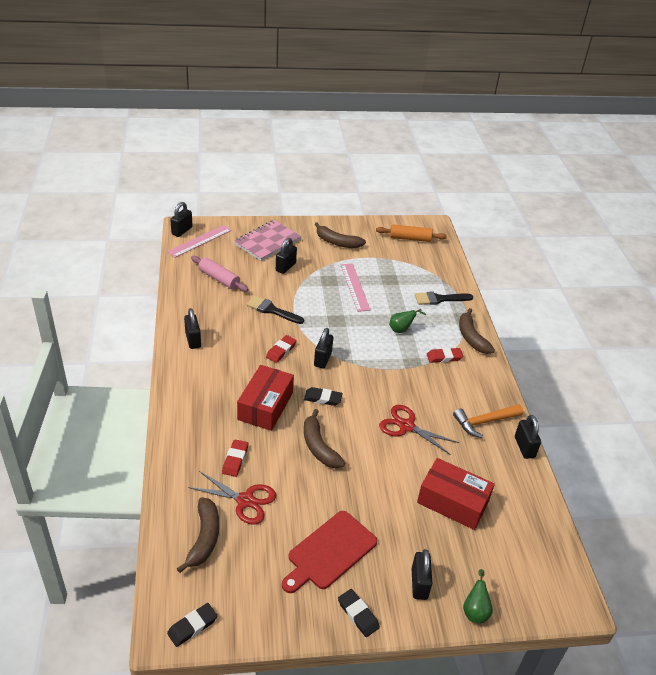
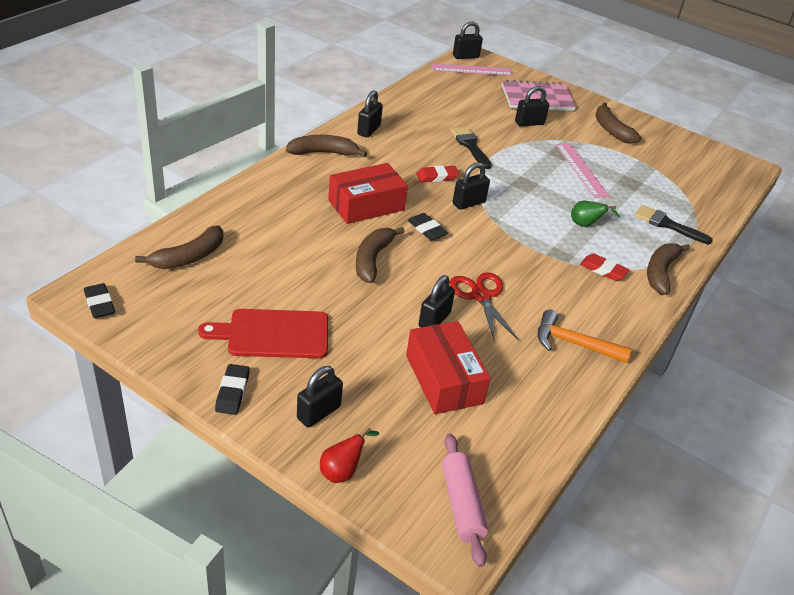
camera: 40 degrees right, 0 degrees up
(186, 381) = (323, 153): none -> brown banana
(192, 626) = (99, 304): black eraser -> black eraser turned 60 degrees clockwise
(219, 279) = (452, 102): pink rolling pin -> pink rolling pin (462, 504)
(235, 460) = (287, 224): red eraser -> none
(245, 501) = (255, 255): red scissors -> none
(354, 287) = (581, 170): pink ruler -> pink ruler turned 45 degrees counterclockwise
(410, 238) = (702, 163): orange rolling pin -> none
(475, 610) = (342, 471): green pear -> red pear
(524, 447) = (591, 391): black padlock -> black padlock (434, 320)

